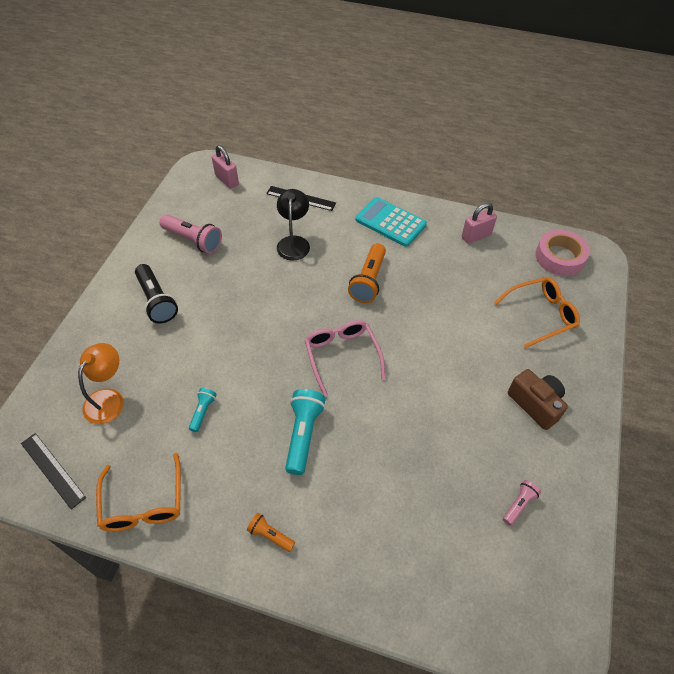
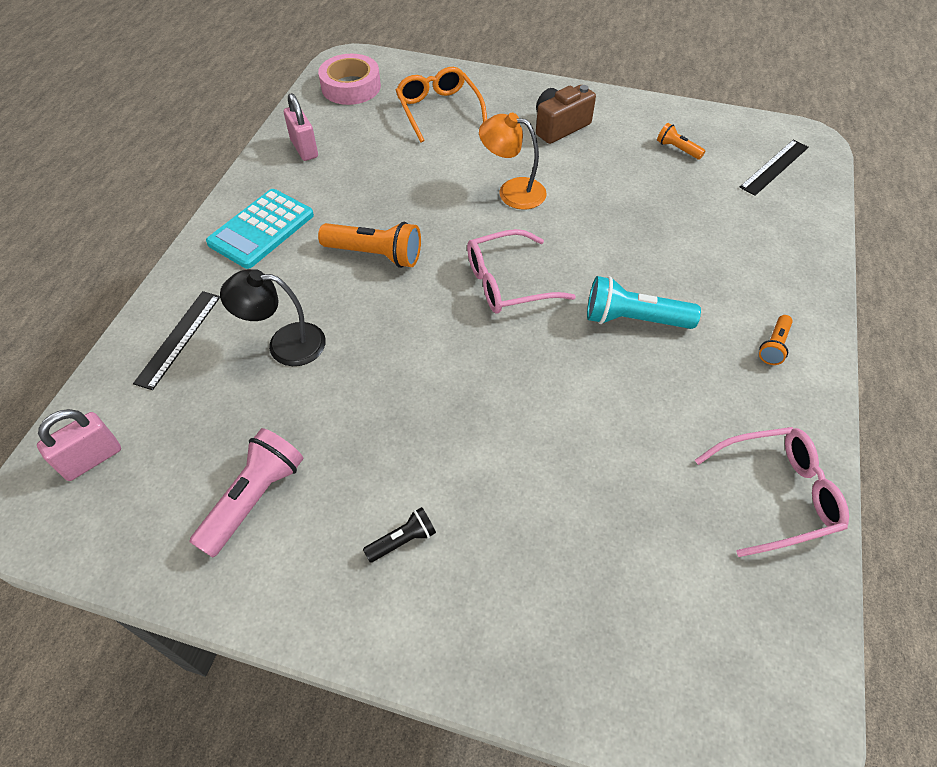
camera: 90 degrees left, 0 degrees up
(52, 470) = (763, 645): black ruler -> black ruler (774, 167)
(108, 398) = (617, 582): orange lamp -> orange lamp (512, 191)
(143, 503) = (777, 494): orange glasses -> pink glasses
(157, 301) = (403, 540): black flashlight -> black flashlight, size x0.54
(203, 412) = (619, 437): turquoise flashlight -> none
(519, 504) = (677, 149): pink flashlight -> orange flashlight

